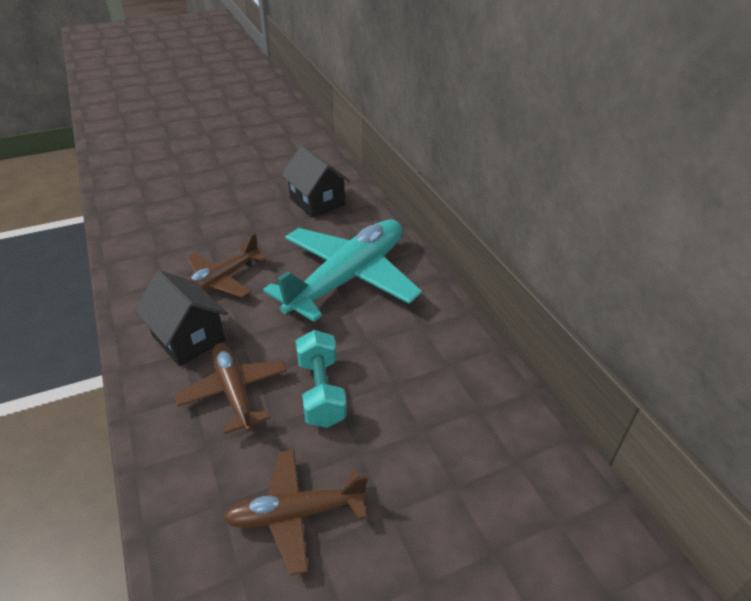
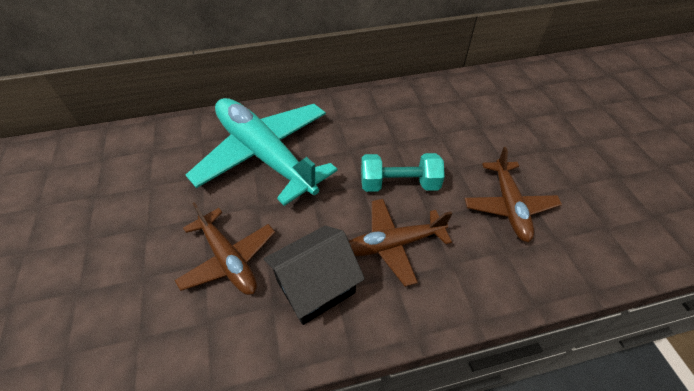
camera: 80 degrees left, 10 degrees up
(317, 202) = (124, 167): black house -> none

